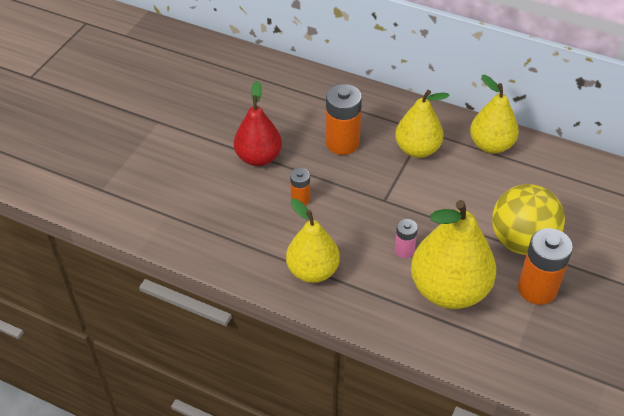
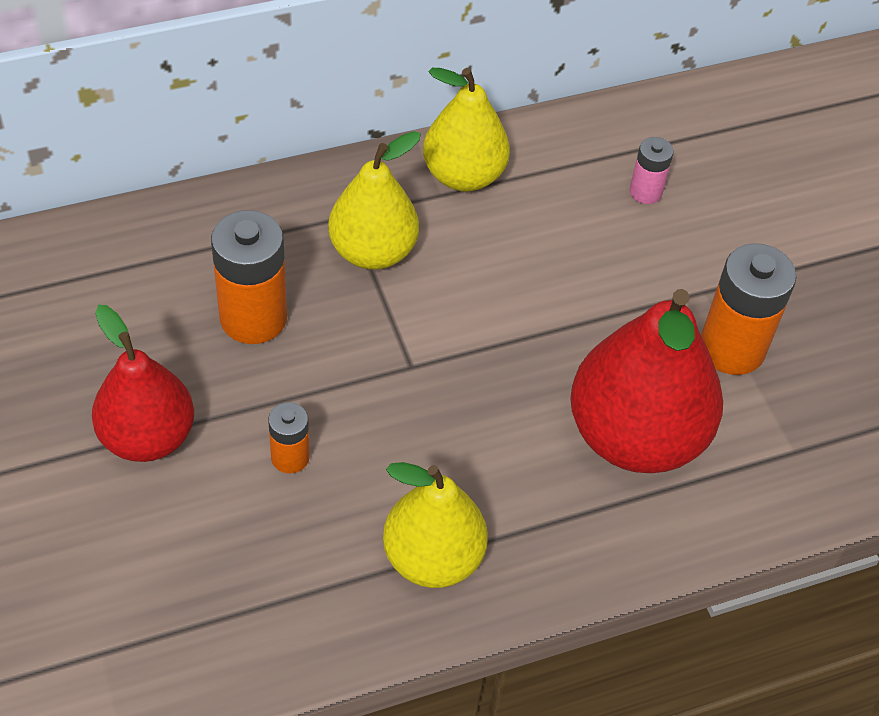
camera: 50 degrees left, 5 degrees up
(404, 250) = (520, 423): pink battery -> pink battery (645, 192)
(449, 290) = (635, 436): yellow pear -> red pear
(521, 241) = (646, 293): yellow ball -> none

